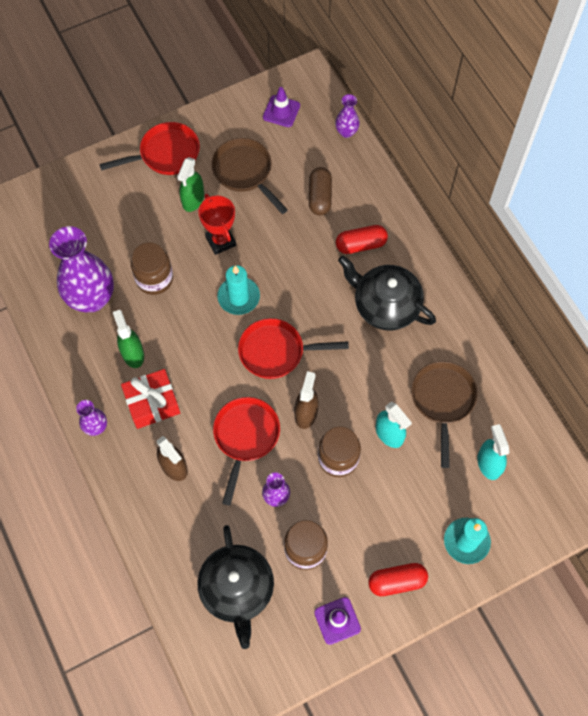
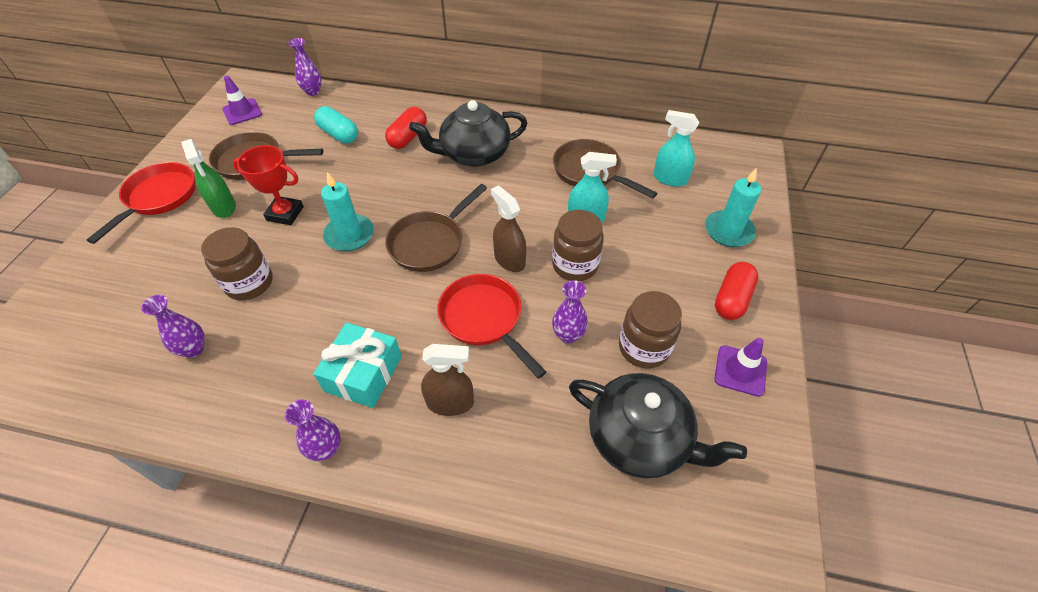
camera: 50 degrees left, 15 degrees down
(92, 298) = (194, 349): purple vase -> purple vase, size x0.48
(133, 353) = (294, 354): green spray bottle -> none
(152, 403) = (363, 373): red gift -> turquoise gift
(276, 352) = (430, 242): red pan -> brown pan
(319, 197) = (339, 134): brown capsule -> turquoise capsule

